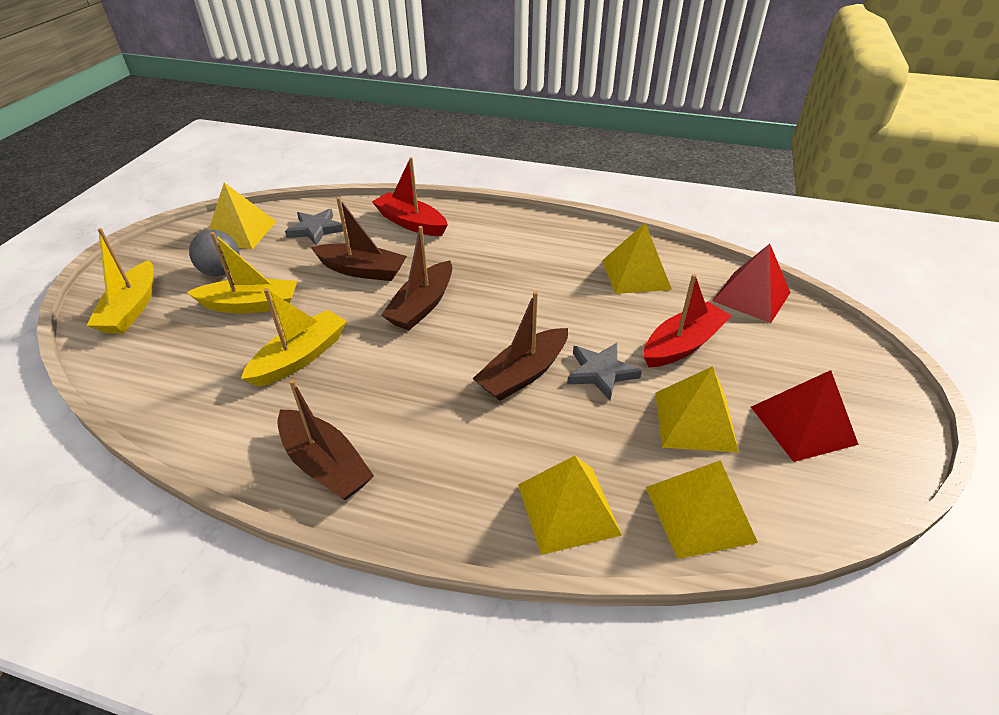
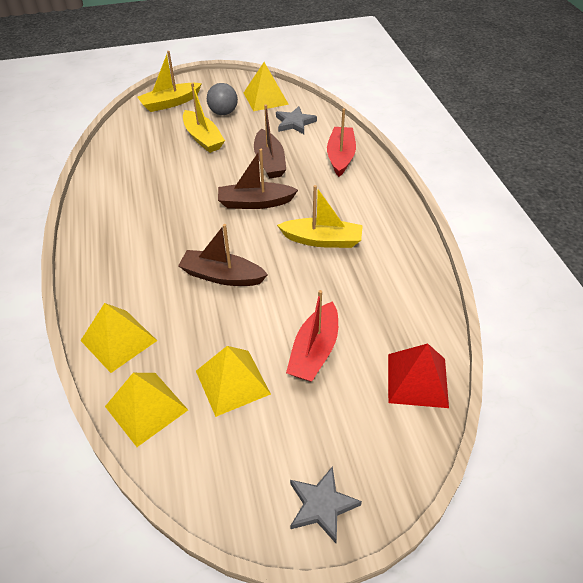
camera: 60 degrees right, 5 degrees up
(300, 357) = (173, 178): yellow boat -> yellow boat (322, 240)
(325, 464) = (101, 228): brown boat -> none
(601, 372) = (250, 314): grey star -> grey star (322, 505)
(636, 274) = (383, 295): yellow pyramid -> none
(682, 344) = (314, 351): red boat -> red boat turned 90 degrees clockwise
(802, 425) = (269, 452): red pyramid -> none

